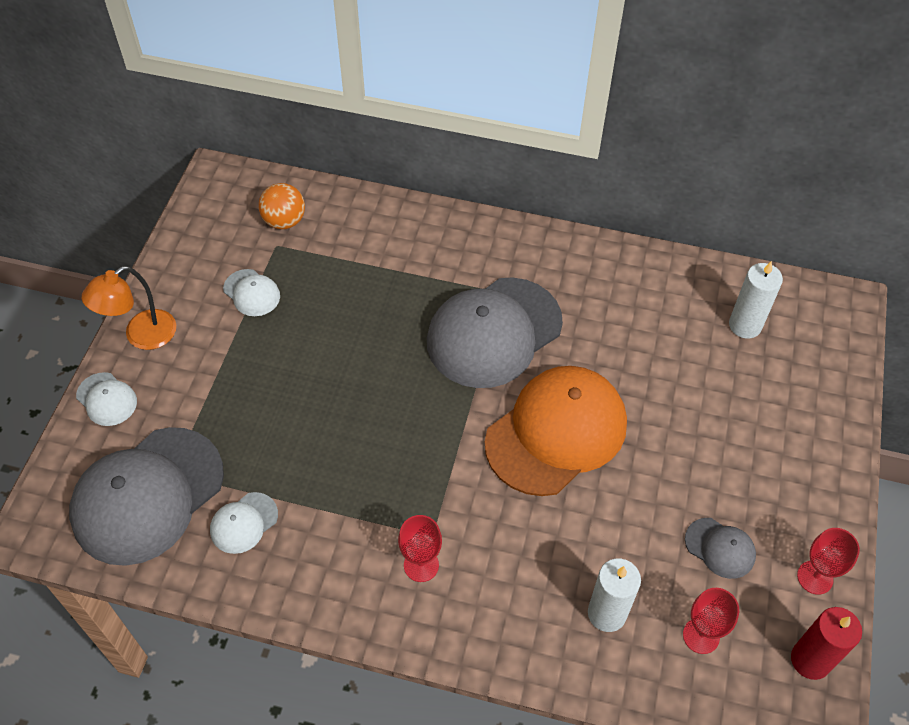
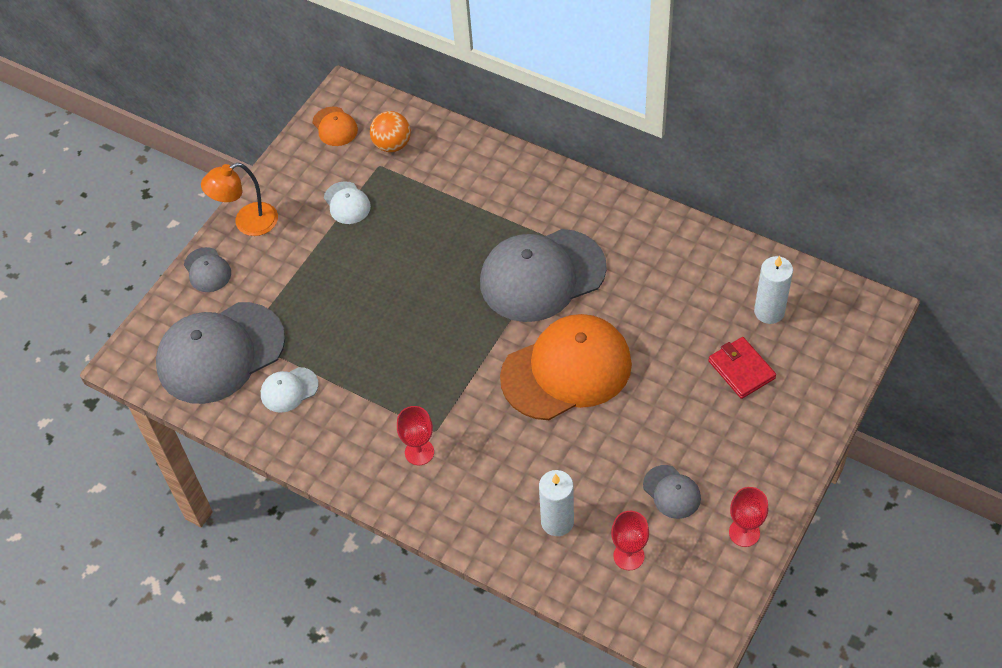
camera: 20 degrees right, 0 degrees up
(107, 399) = (207, 270): white cap -> grey cap
(214, 212) = (335, 127): none -> orange cap
(741, 393) = (741, 369): none -> red wallet
(810, 660) = (713, 594): red candle -> none

